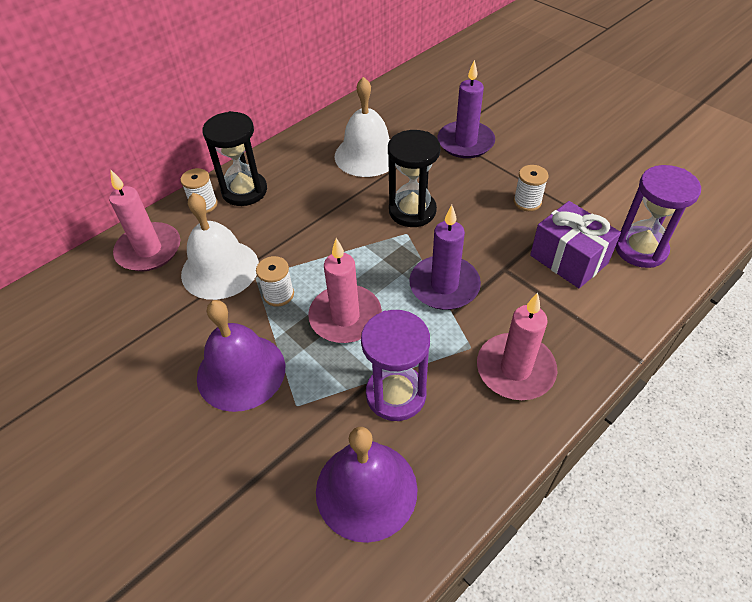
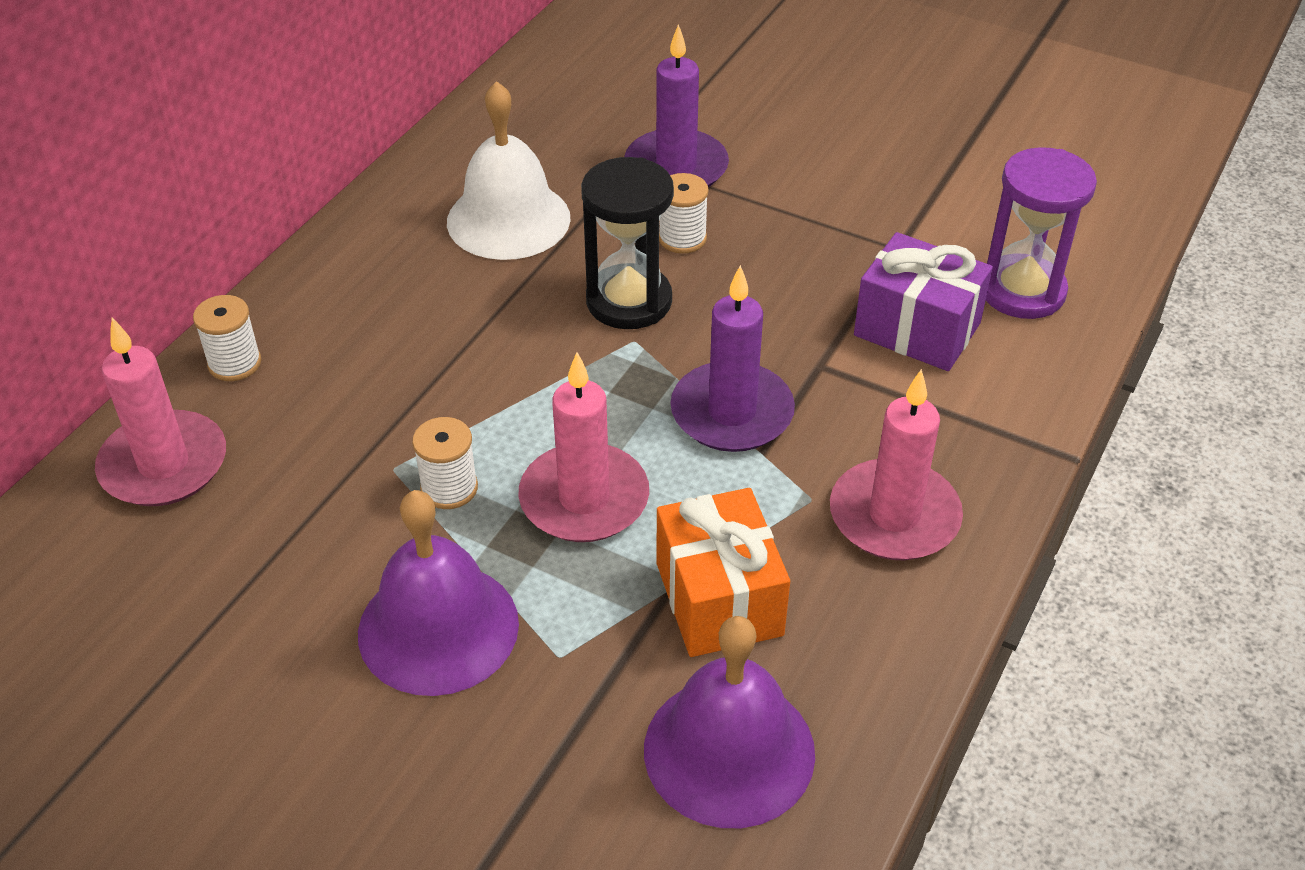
camera: 20 degrees left, 5 degrees down
(220, 269) = (320, 469): white bell -> none
(244, 191) = (303, 324): black hourglass -> none
(396, 394) = (719, 599): purple hourglass -> orange gift
(527, 202) = (818, 250): white spool -> white spool (682, 238)

